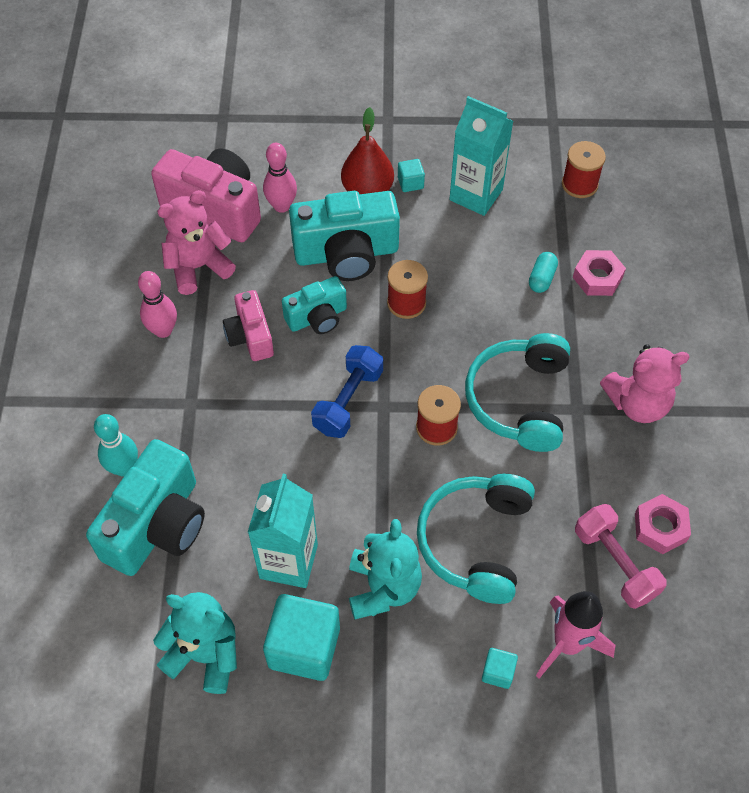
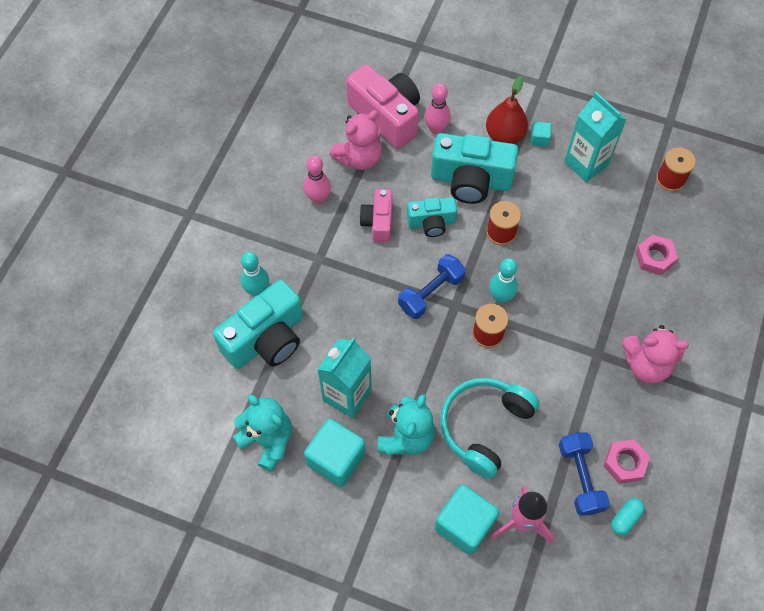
camera: 20 degrees right, 5 degrees up
(198, 267) = (359, 158): pink teddy bear -> pink teddy bear turned 150 degrees clockwise
(435, 378) = (500, 296): none -> turquoise bowling pin
(498, 672) = (464, 525): turquoise cube -> turquoise cube, size x2.15
(519, 400) = (557, 333): turquoise headphones -> none
(542, 278) = (611, 245): turquoise capsule -> turquoise capsule (625, 518)
(615, 563) = (580, 478): pink dumbbell -> blue dumbbell

